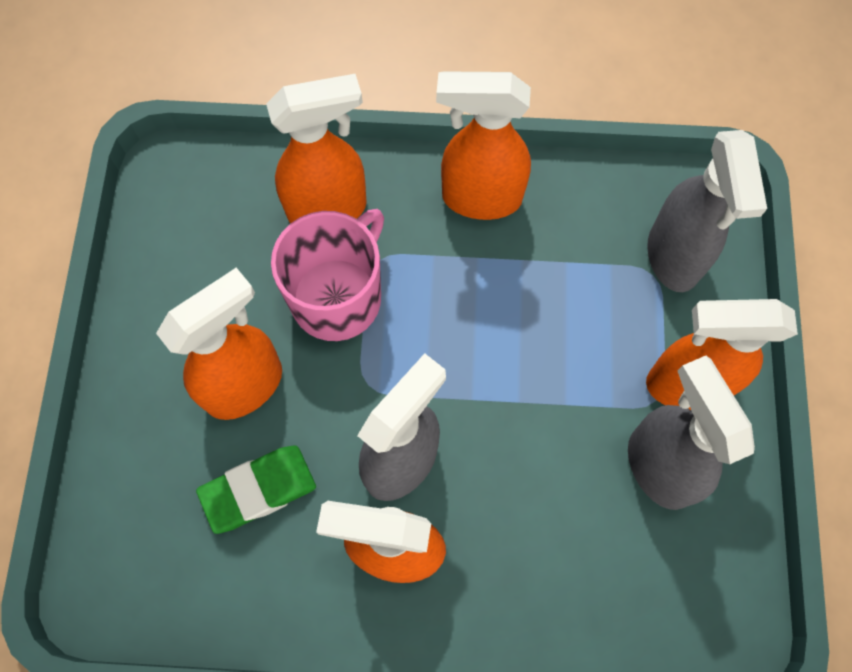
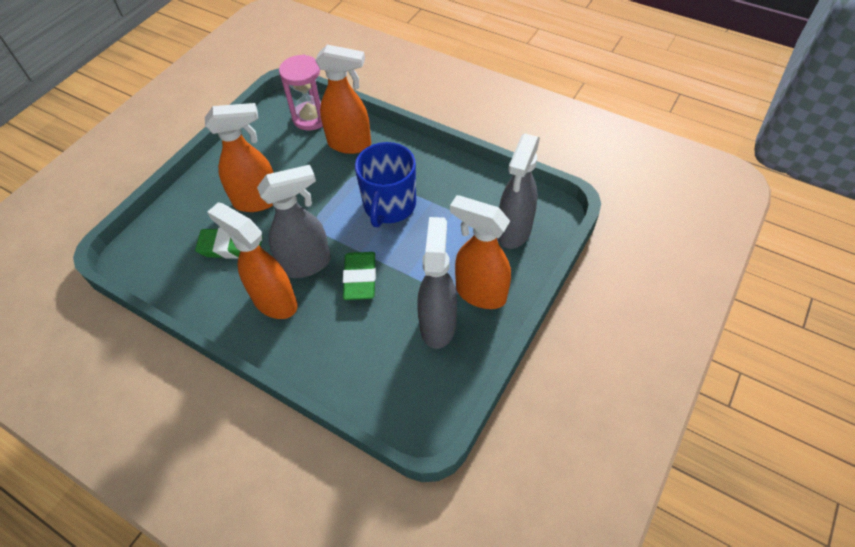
camera: 30 degrees right, 15 degrees down
(228, 185) = (311, 117): none -> pink hourglass
(338, 297) = (328, 182): pink mug -> none
(463, 296) = (389, 205): none -> blue mug
(480, 198) = (428, 167): orange spray bottle -> none
(500, 446) = (360, 278): none -> green eraser

